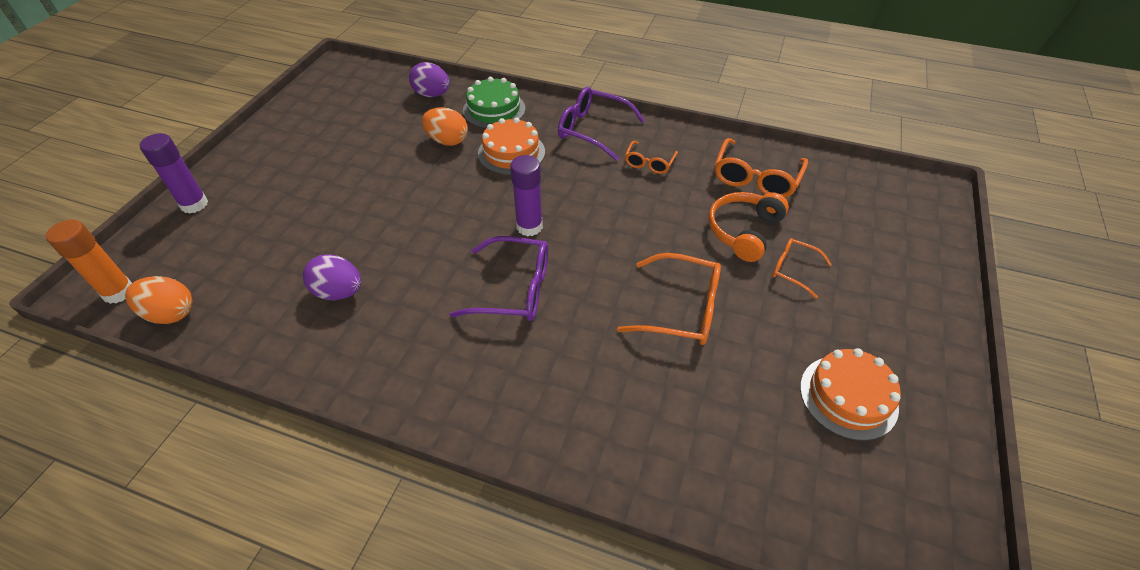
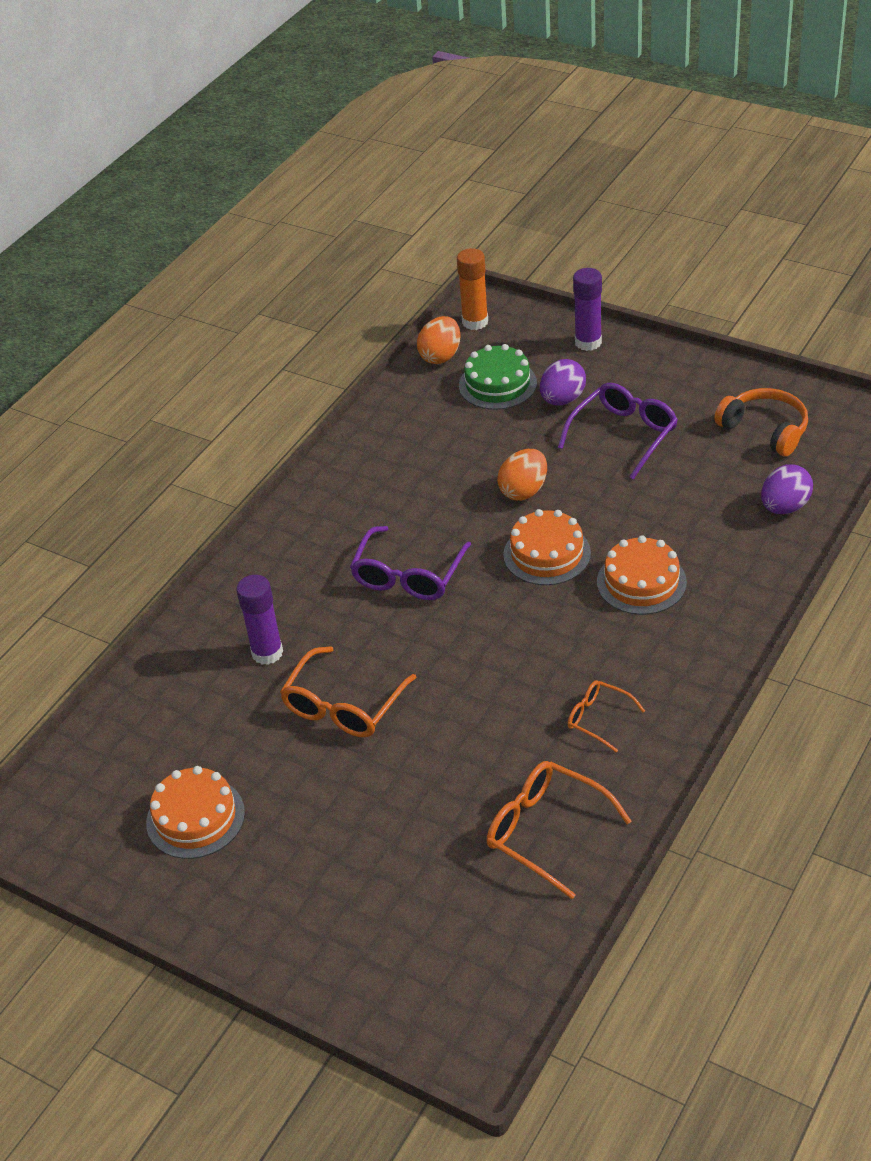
camera: 105 degrees right, 5 degrees down
(339, 292) = (438, 453): purple egg -> purple egg (562, 399)
(447, 141) = (674, 523): orange egg -> orange egg (523, 491)
(482, 204) = (547, 554): none -> orange cake
(494, 109) = (742, 568): green cake -> green cake (497, 384)
(529, 227) = (499, 592): purple glue stick -> purple glue stick (267, 653)
(592, 130) = (682, 668): purple glasses -> purple glasses (624, 435)
(744, 231) = (446, 791): orange headphones -> orange headphones (765, 430)
(793, 270) = (371, 823): orange glasses -> none

